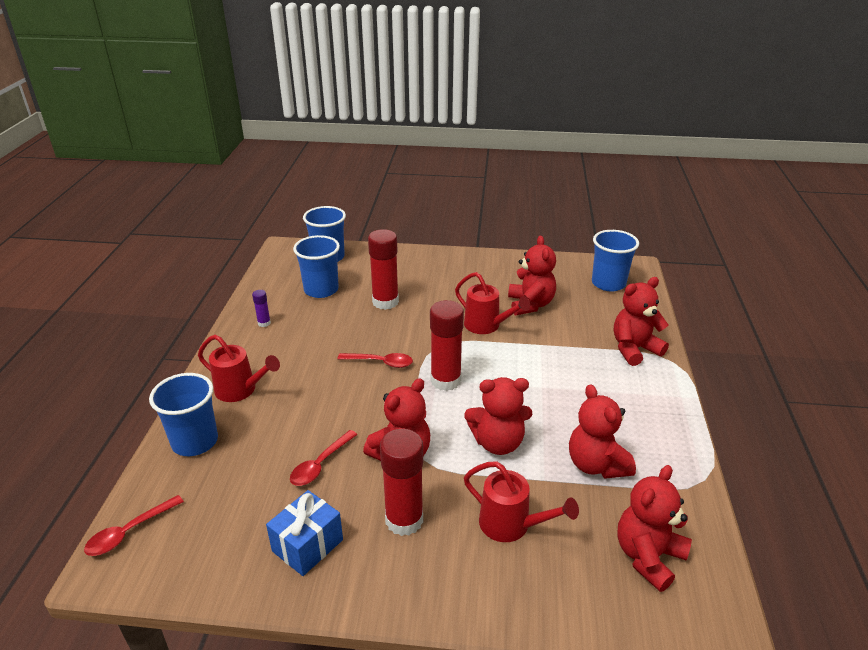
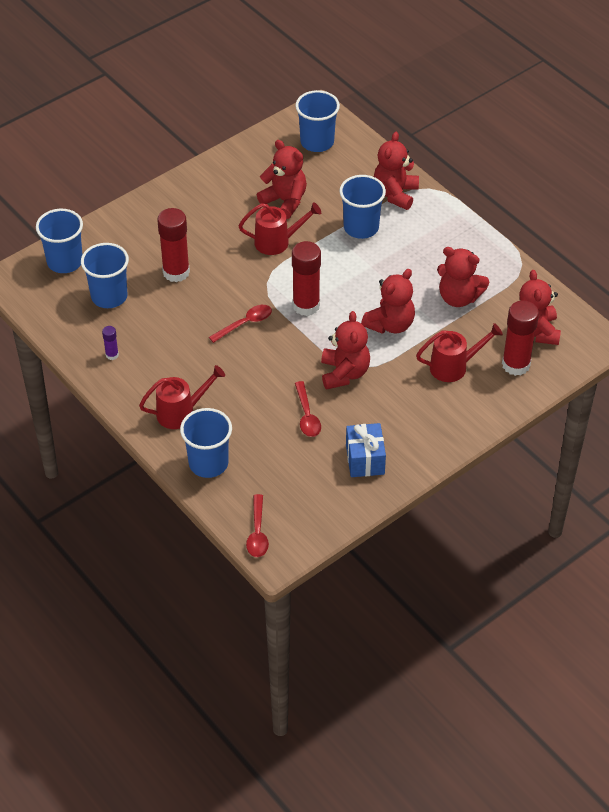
camera: 45 degrees left, 15 degrees up
(404, 520) = (396, 407): red glue stick -> red glue stick (516, 365)
(571, 355) = (361, 227): none -> blue cup

